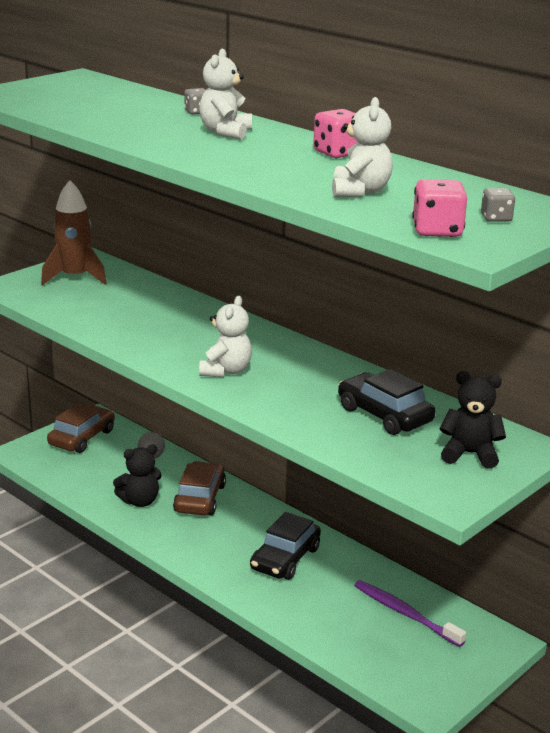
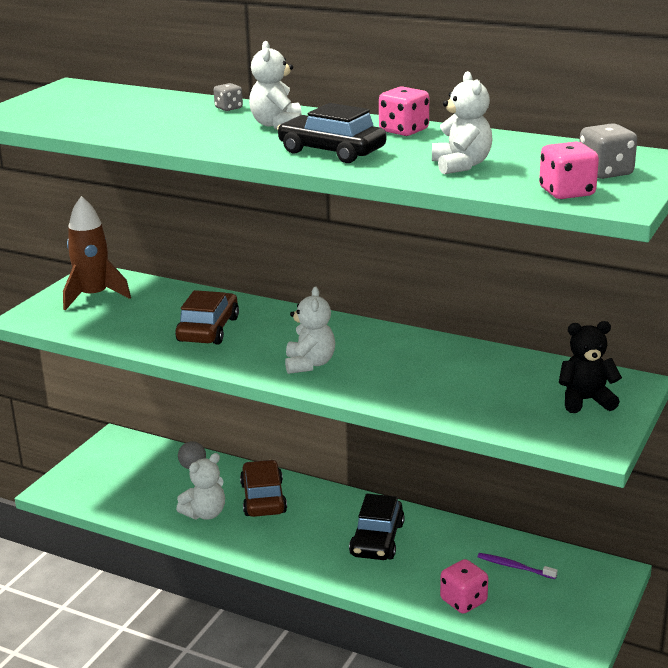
camera: 15 degrees left, 0 degrees up
(82, 437) = (111, 461): brown car -> brown car (208, 329)
(140, 501) = (205, 514): black teddy bear -> white teddy bear
(337, 634) = (463, 601): none -> pink dice
(384, 415) = (486, 379): black car -> black car (331, 151)
(404, 613) = (514, 567): purple toothbrush -> purple toothbrush, size x0.63
(496, 218) = (605, 173): grey dice -> grey dice, size x1.64

